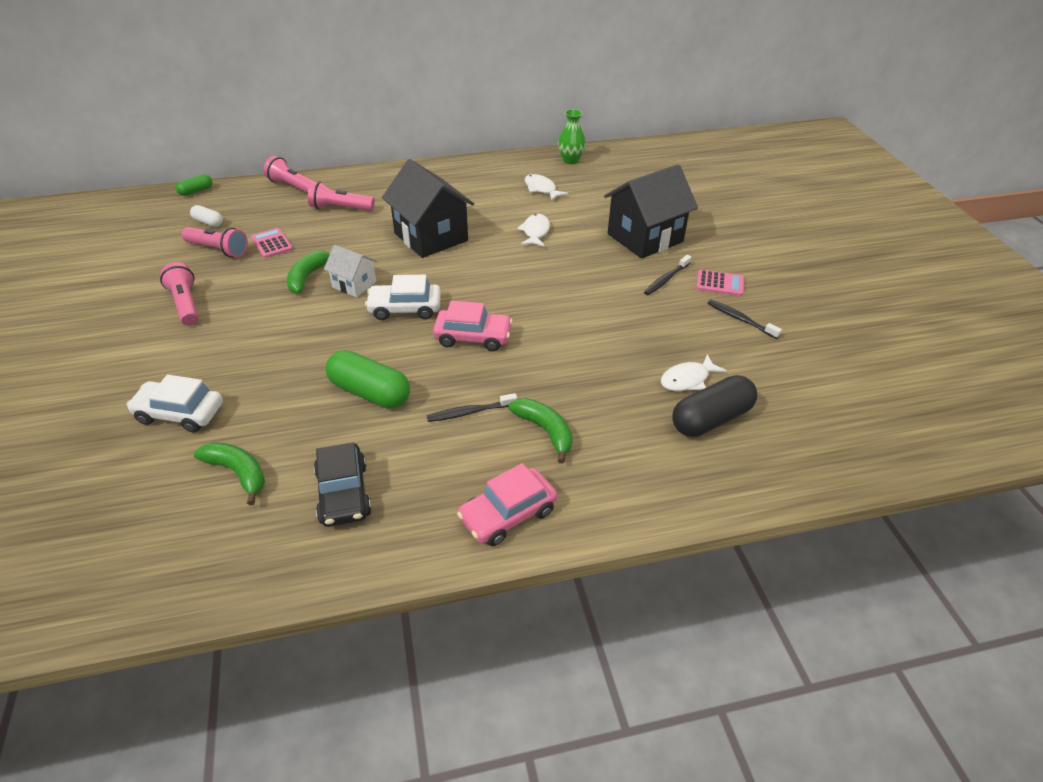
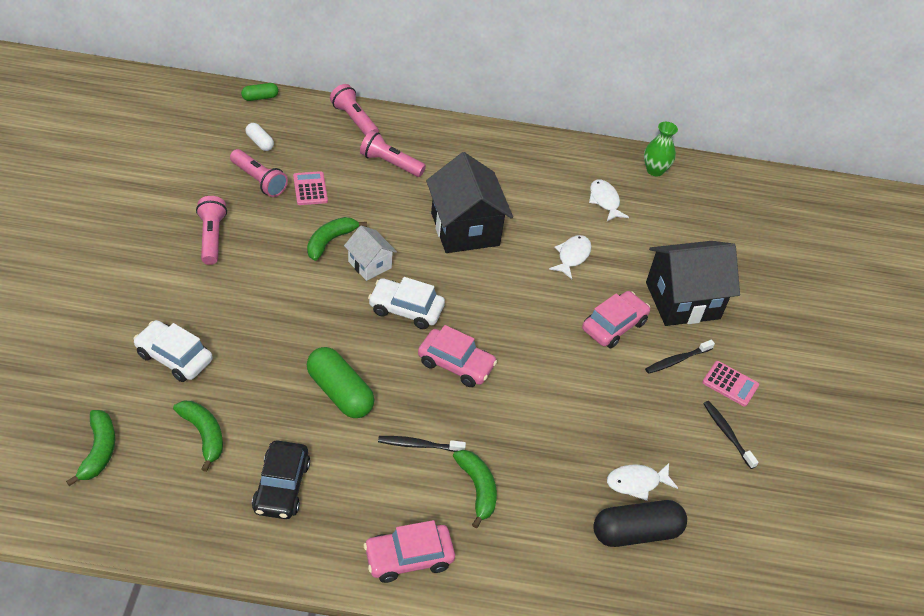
camera: 15 degrees right, 5 degrees up
(119, 526) = (99, 451): none -> green banana
(598, 270) = (614, 325): none -> pink car

